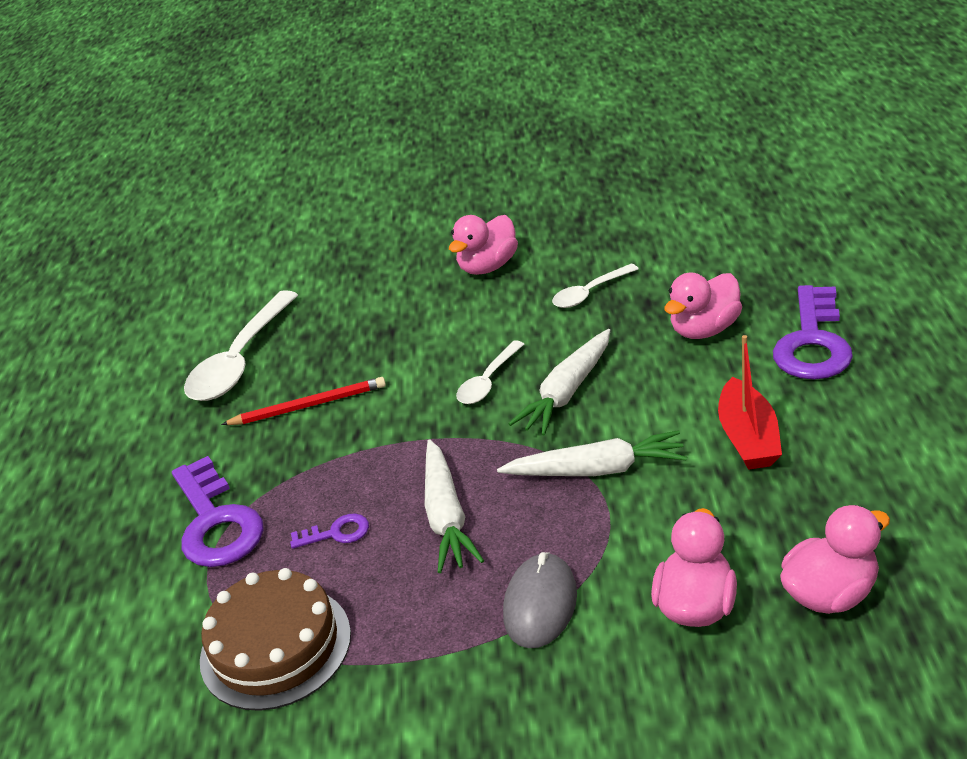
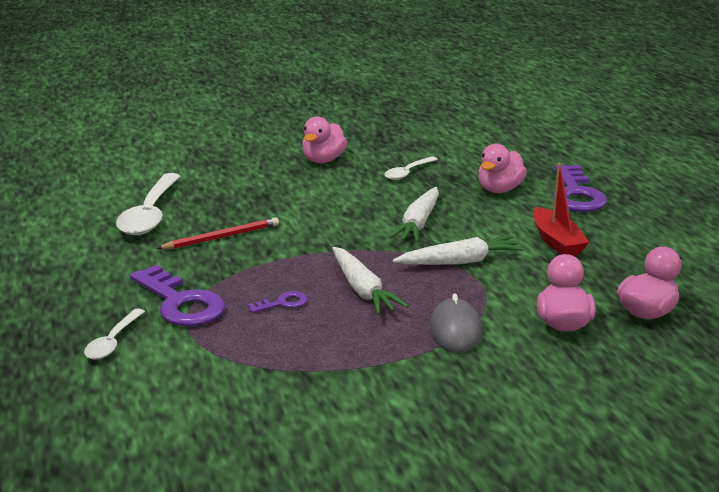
camera: 20 degrees left, 10 degrees down
(275, 646) = (267, 365): brown cake -> none
(488, 381) = (356, 220): white spoon -> white spoon (113, 341)

